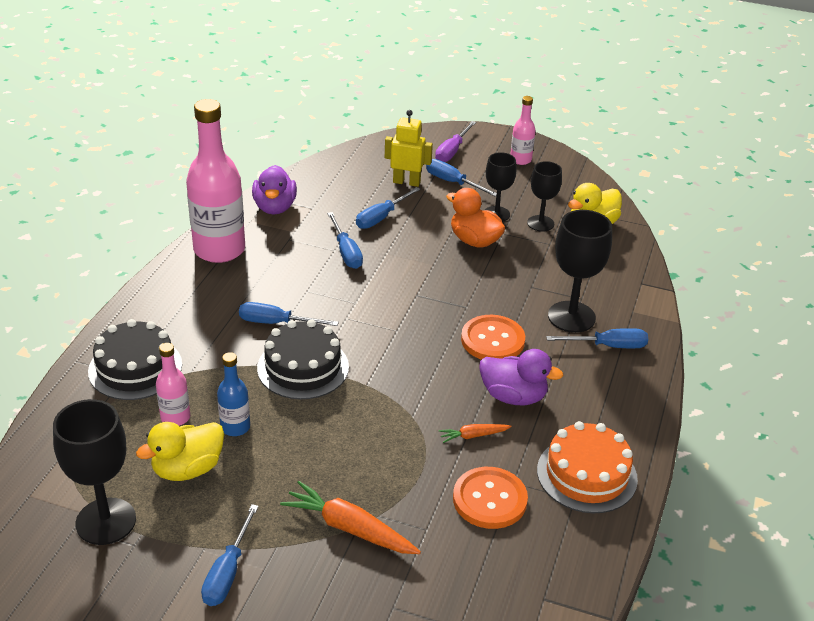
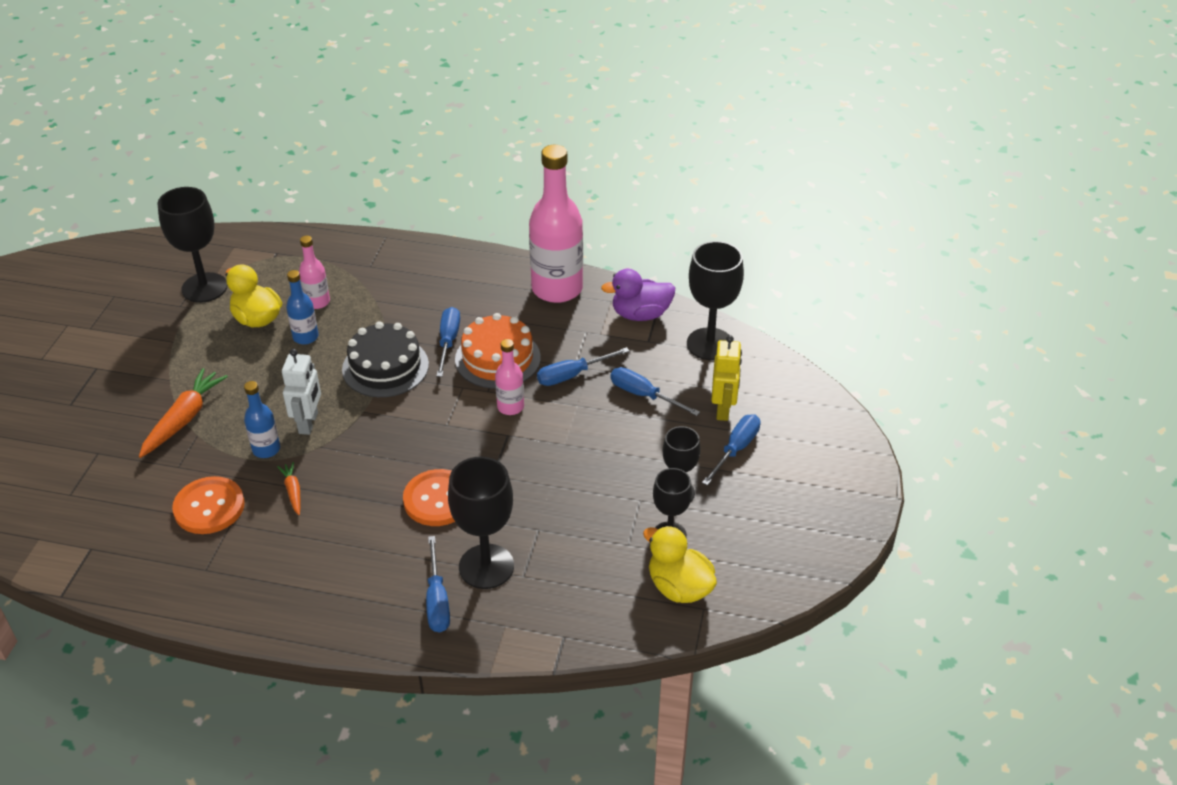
camera: 85 degrees right, 5 degrees up
(135, 368) = (378, 269): black cake -> none
(228, 572) = (146, 357): blue screwdriver -> none
(326, 178) = (710, 344): none -> black goblet
(376, 424) = (309, 423): none -> white robot
(410, 457) = (266, 449): none -> blue bottle
(452, 151) = (808, 444): purple screwdriver -> none
(474, 241) = (617, 476): orange duck -> none
(513, 396) = (350, 519): purple duck -> none
(520, 160) = (813, 512): pink bottle -> pink bottle (510, 407)
(586, 474) = (237, 579): orange cake -> orange cake (497, 358)

